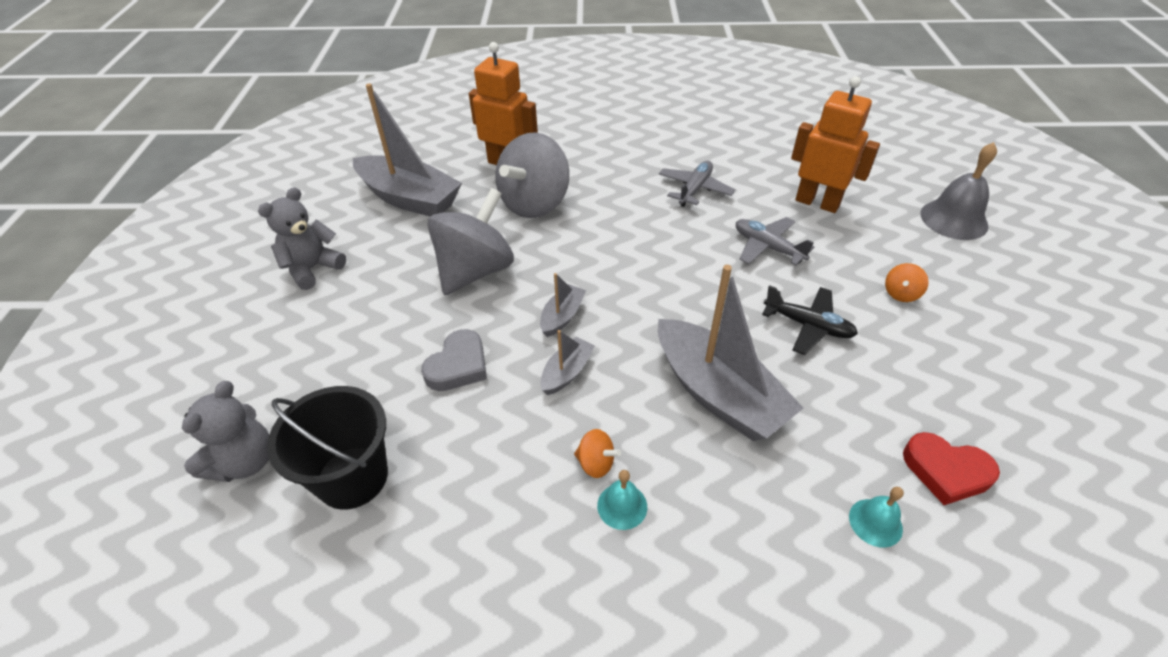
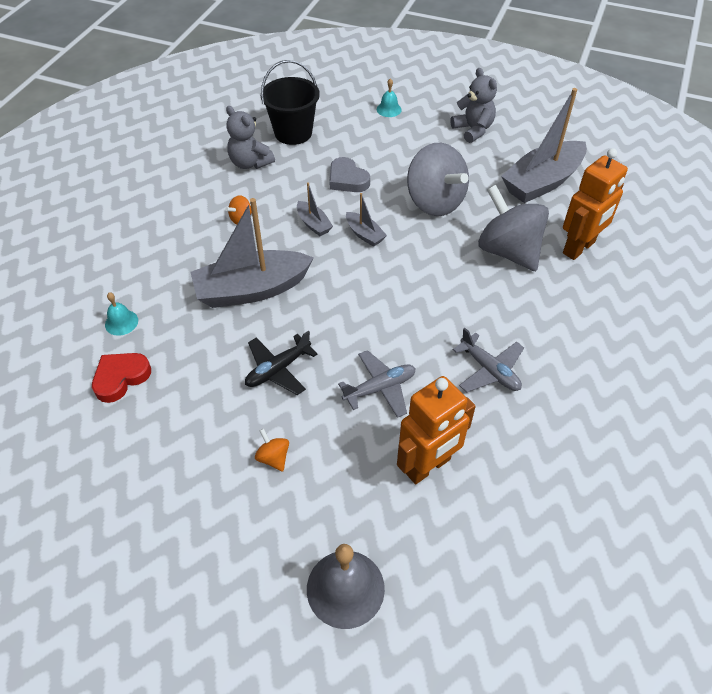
camera: 110 degrees right, 5 degrees up
(245, 461) = (326, 101): grey teddy bear -> grey teddy bear (250, 163)
(622, 506) = (209, 221): turquoise bell -> turquoise bell (389, 109)

